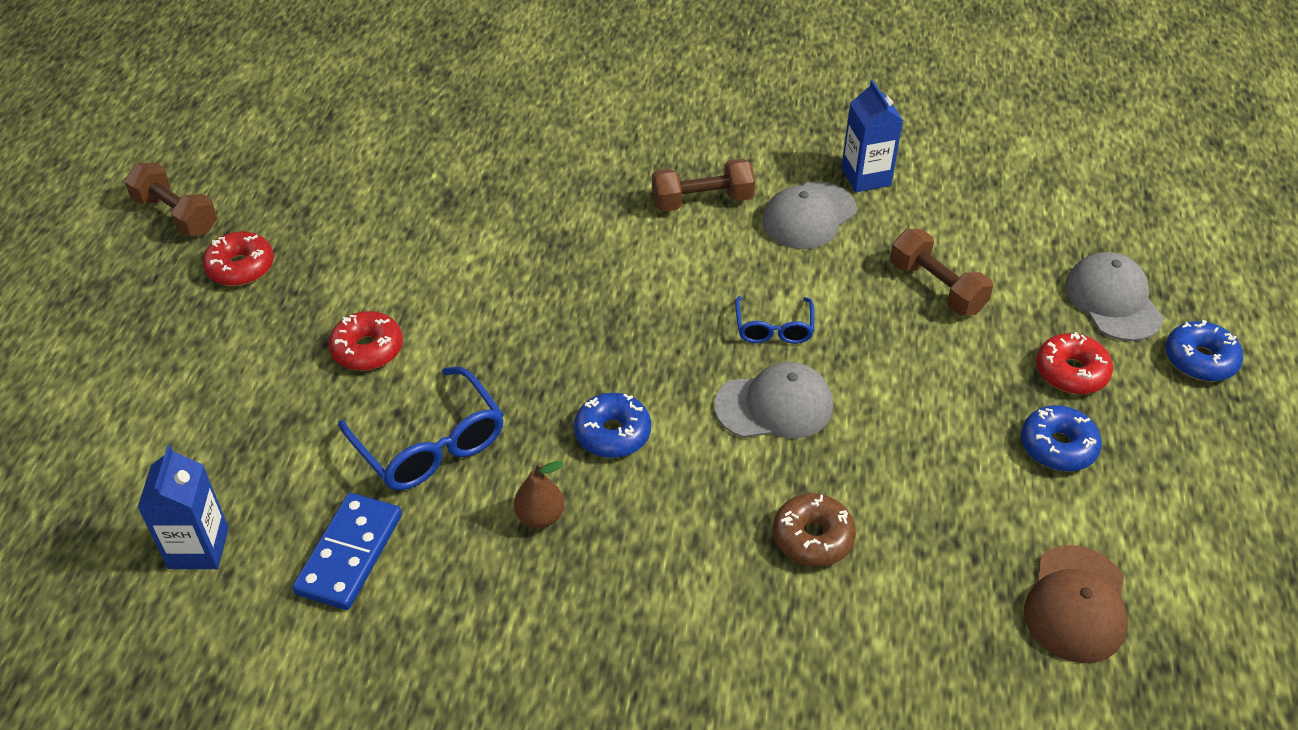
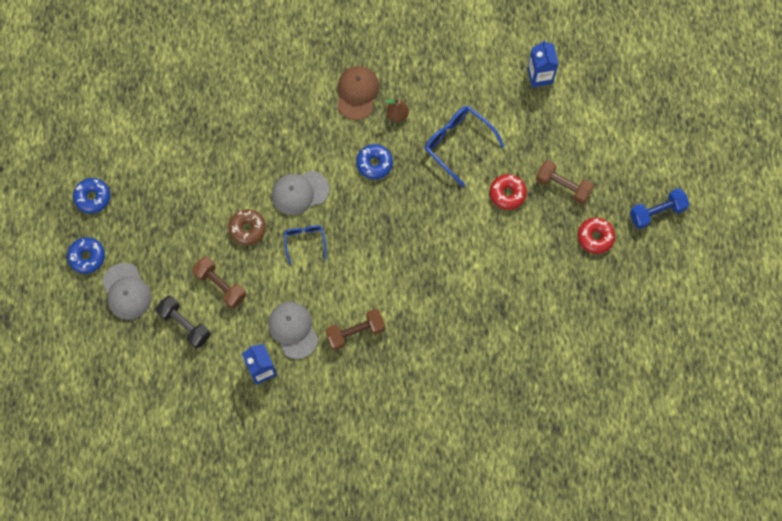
camera: 170 degrees right, 25 degrees up
(110, 287) = (657, 212): none -> blue dumbbell
(176, 215) = (649, 270): brown dumbbell -> brown dumbbell (563, 186)
(350, 554) = (474, 83): blue domino -> none
(809, 216) = (293, 330): grey cap -> grey cap turned 60 degrees counterclockwise
(812, 538) = (276, 124): brown donut -> brown donut (247, 229)
(1000, 245) = (185, 325): none -> black dumbbell
(1058, 446) = (164, 191): blue donut -> blue donut (93, 197)
(1071, 372) = (153, 238): red donut -> none
(1076, 604) = (163, 110): brown cap -> brown cap (357, 93)

